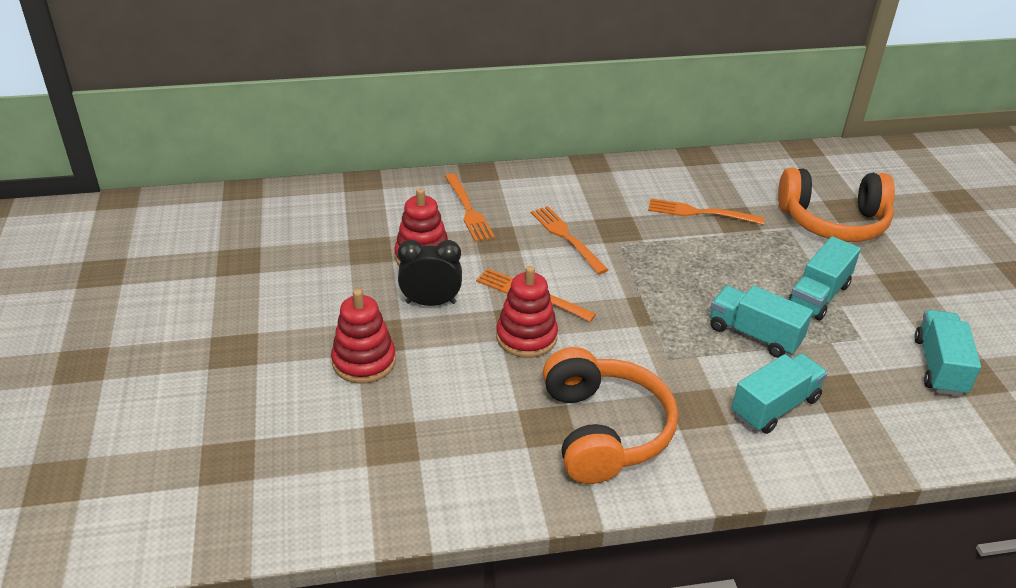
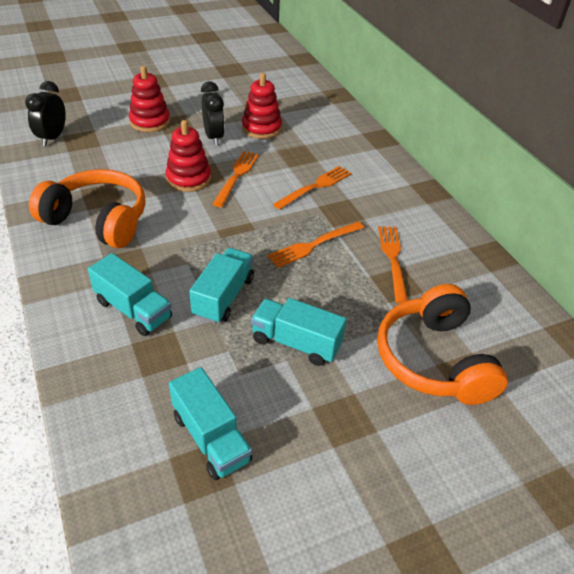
camera: 75 degrees right, 5 degrees up
(372, 478) = (52, 138): none -> black clock
(468, 210) = (327, 140): orange fork -> orange fork (313, 245)
(604, 430) = (98, 220): orange headphones -> orange headphones turned 135 degrees counterclockwise
(939, 366) = (211, 438): turquoise truck -> turquoise truck turned 60 degrees clockwise

